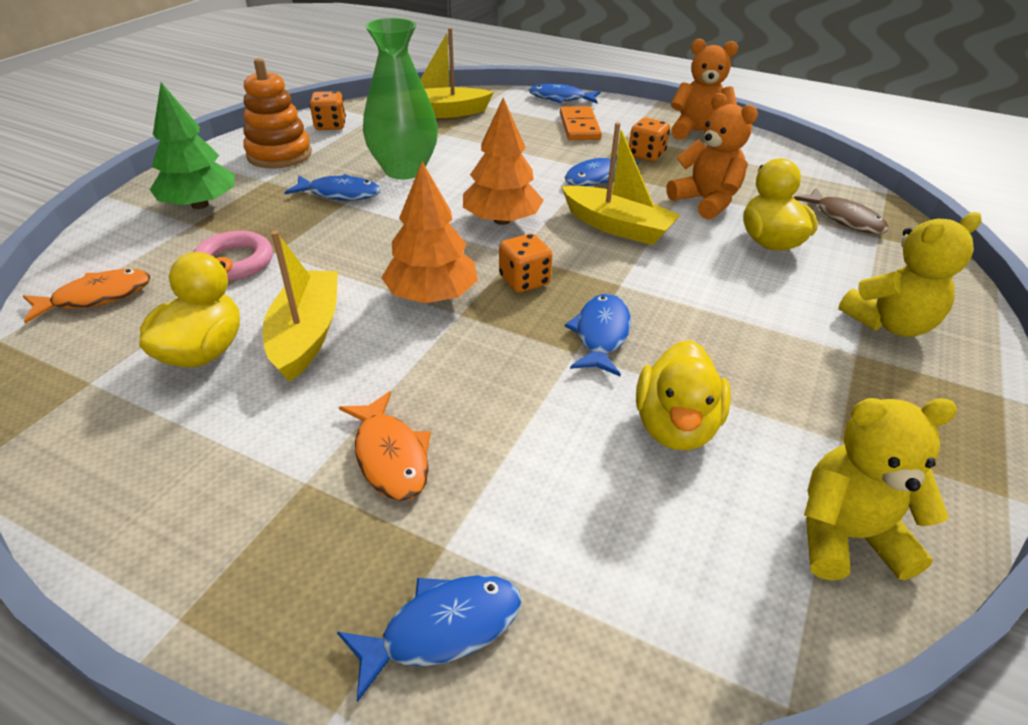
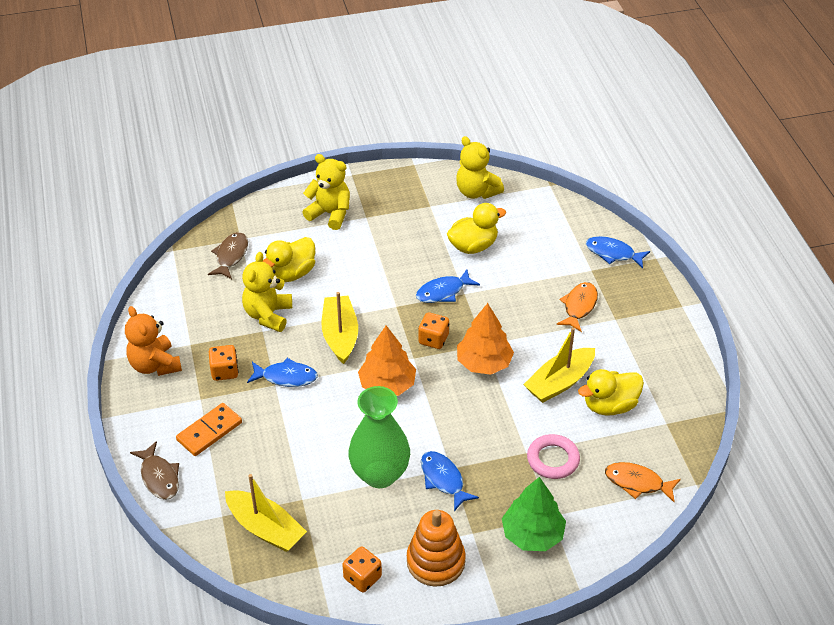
camera: 130 degrees left, 5 degrees up
(560, 98) = (159, 477): blue fish -> brown fish
(706, 201) = (268, 315): orange teddy bear -> yellow teddy bear

